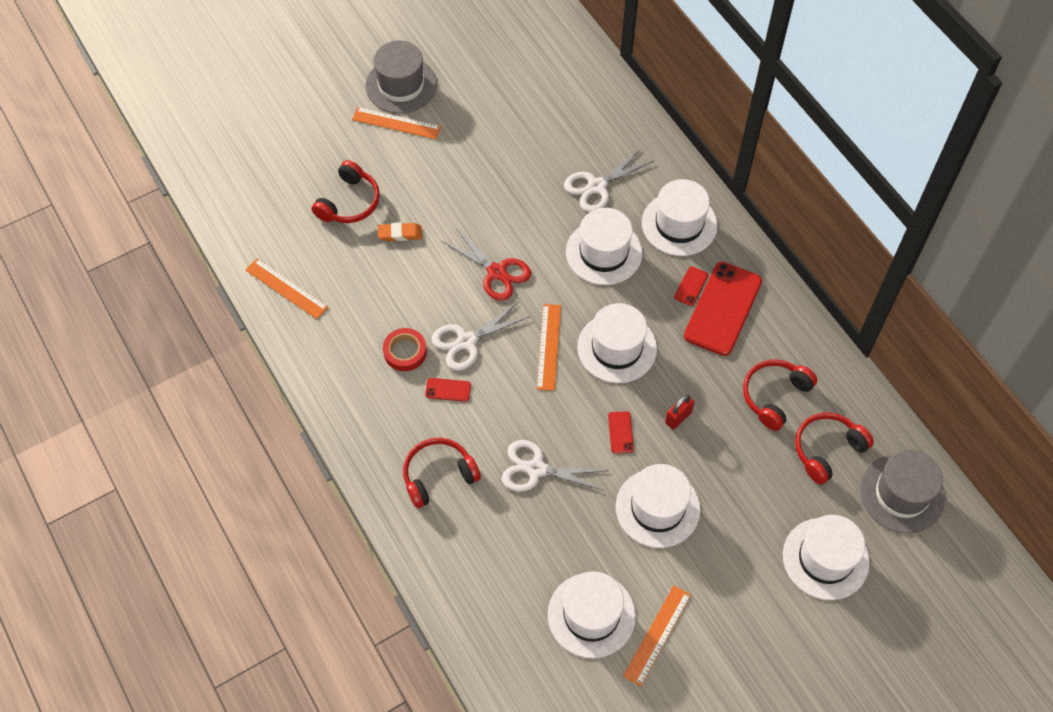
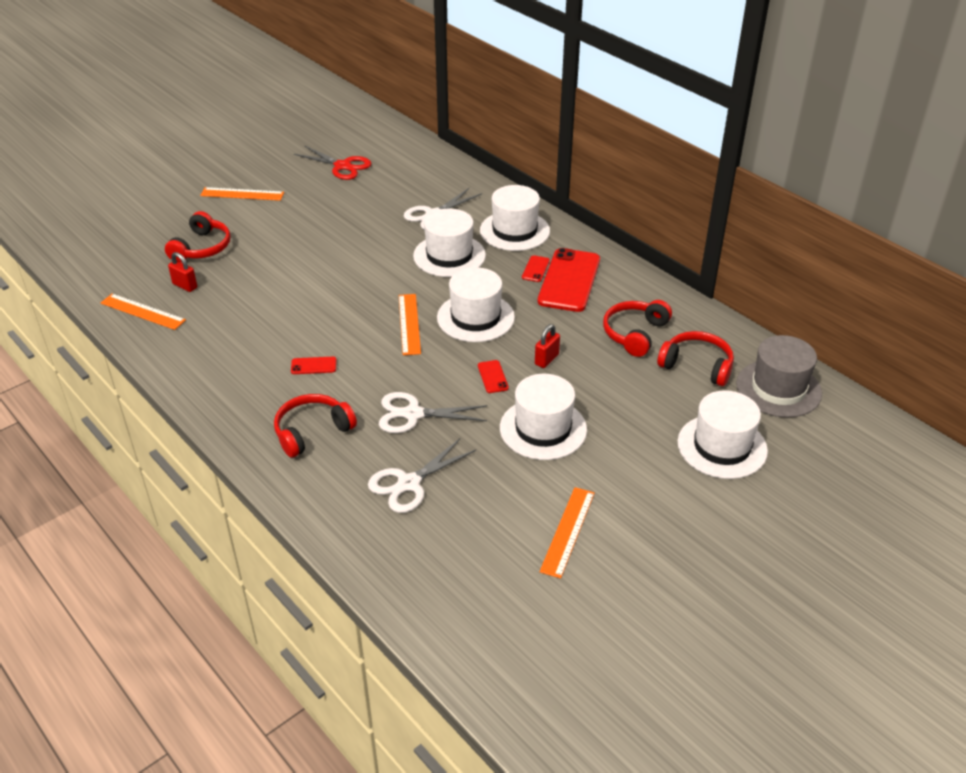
camera: 10 degrees left, 20 degrees down
(329, 257) = (185, 286): none -> red padlock
(400, 234) = (253, 263): orange eraser -> none
(401, 85) = (244, 171): grey hat -> none
(405, 352) = (267, 343): red tape -> none
(466, 341) = (328, 329): white scissors -> white scissors (409, 483)
(497, 272) = (350, 279): red scissors -> red scissors (342, 166)
(591, 615) = (494, 524): white hat -> none
(827, 450) = (697, 366): red headphones -> red headphones turned 75 degrees clockwise

